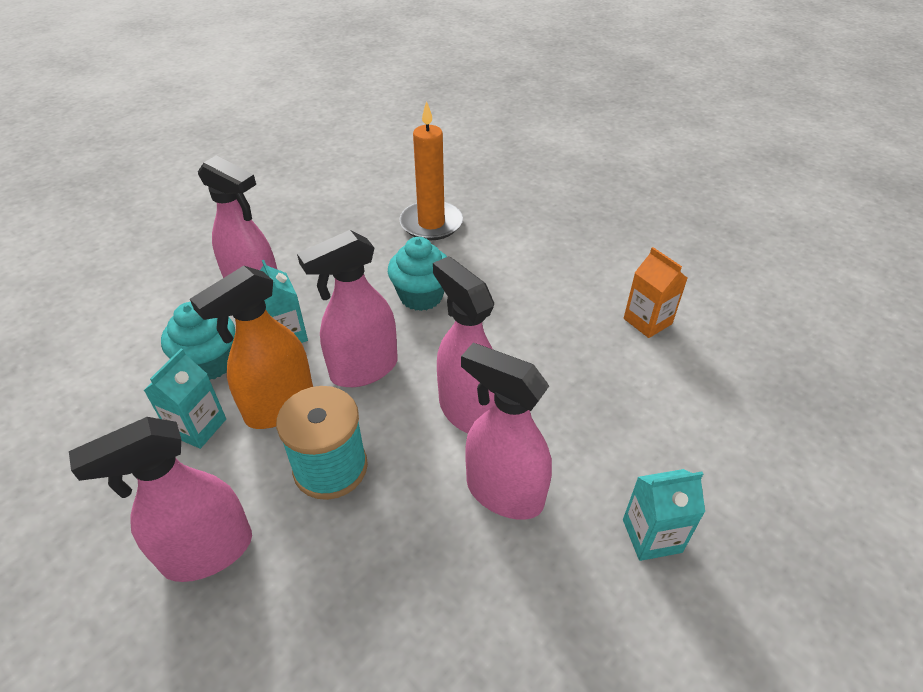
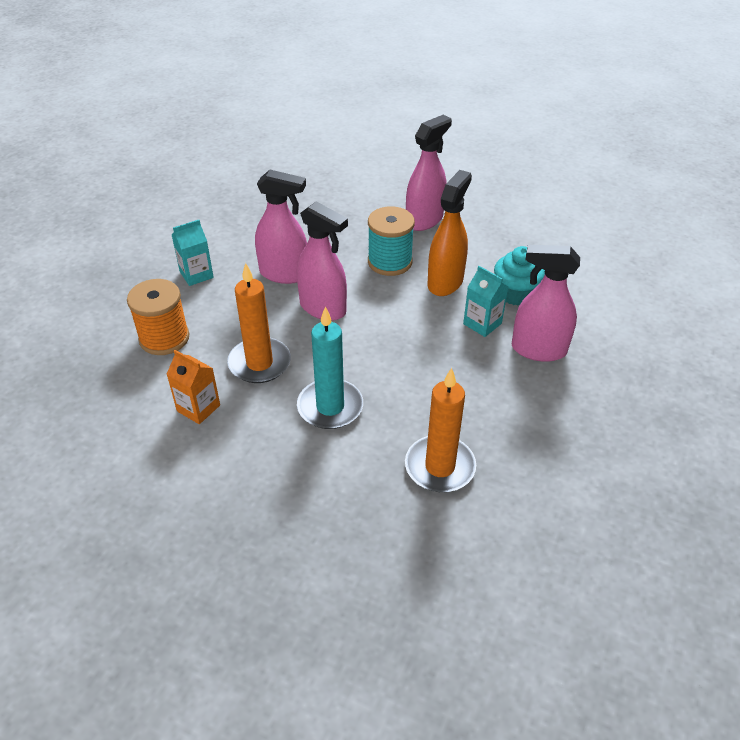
camera: 160 degrees right, 0 degrees up
(198, 427) = (483, 261): turquoise carton -> none
(363, 369) = (408, 315): pink spray bottle -> none
(421, 296) = (401, 381): turquoise cupcake -> none
(506, 290) = (330, 407): none -> turquoise candle
(571, 354) = (259, 363): none -> orange candle
(696, 421) = (164, 338): none -> orange spool

